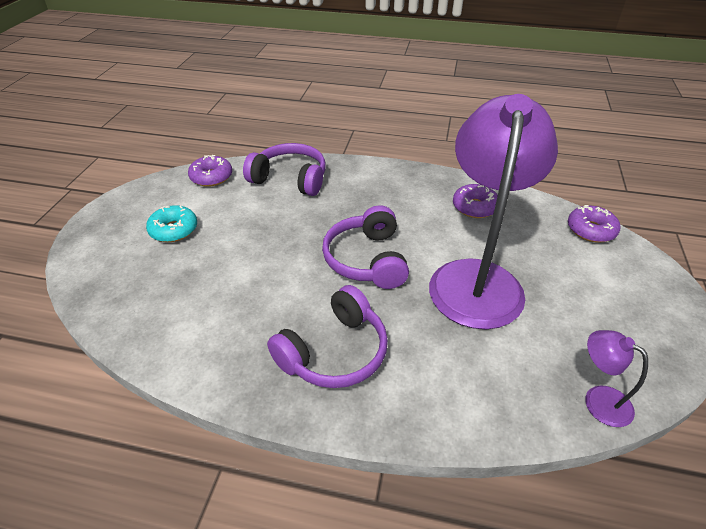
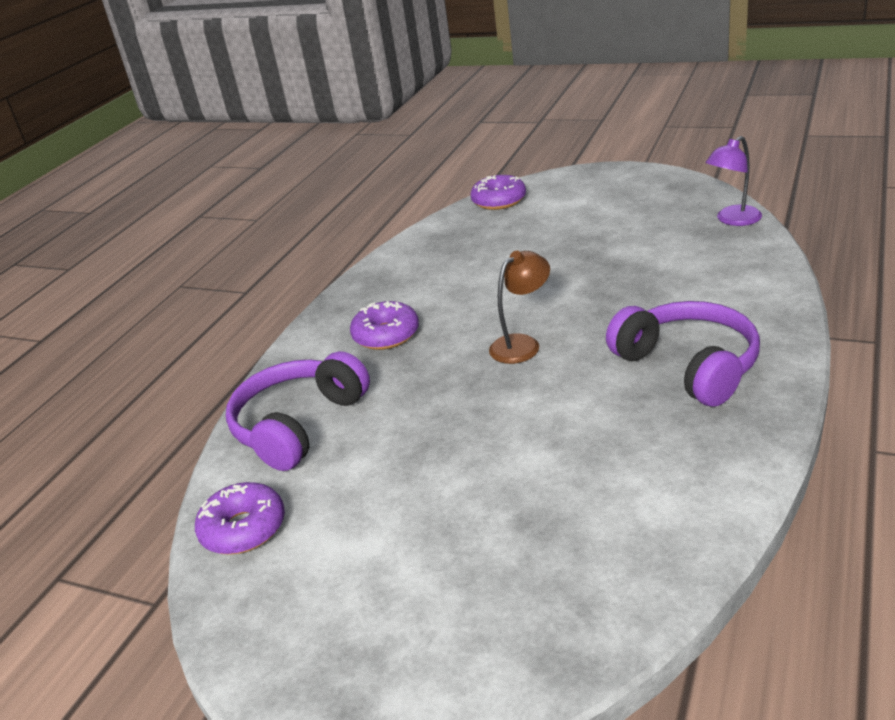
camera: 75 degrees left, 10 degrees down
(174, 230) = (400, 559): turquoise donut -> none
(367, 259) = (522, 344): purple headphones -> brown lamp
(474, 207) = (435, 264): purple donut -> purple donut (386, 335)
(477, 278) = (567, 269): purple lamp -> none

